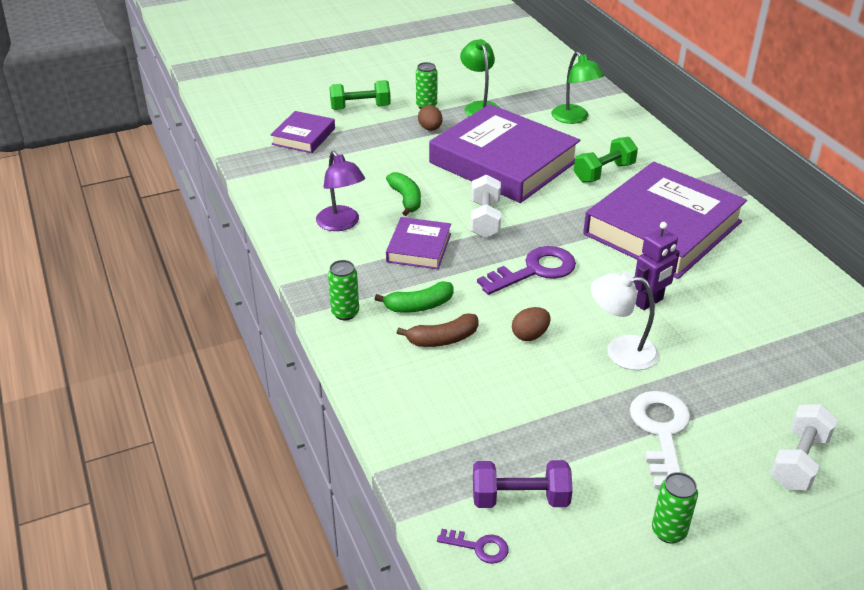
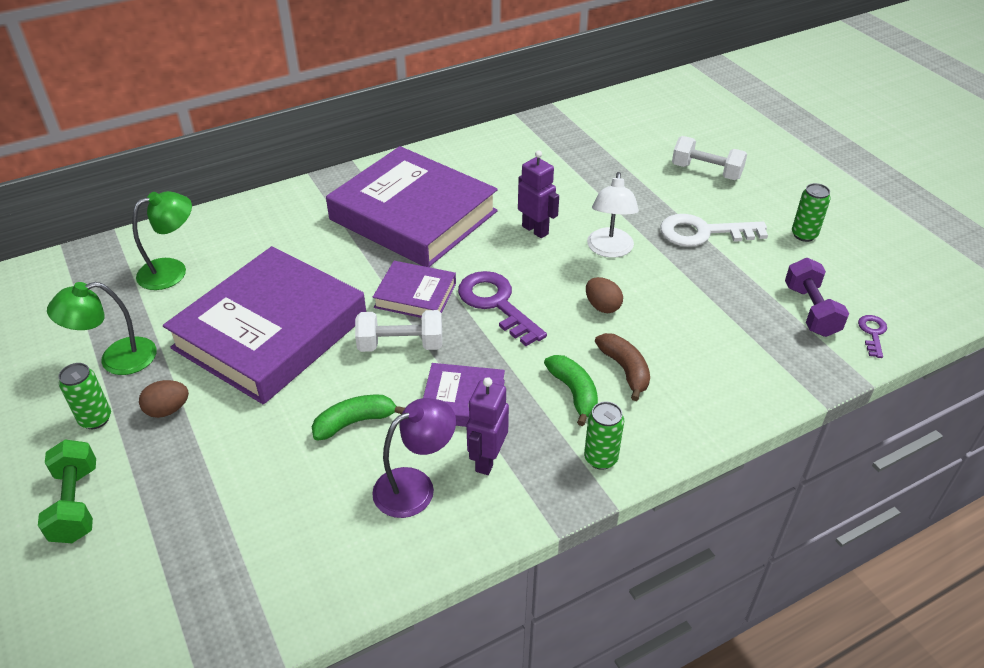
camera: 95 degrees left, 5 degrees up
(304, 136) = (158, 573): purple book -> purple book (415, 295)
(357, 256) = (487, 460): none -> purple robot
(604, 172) = (304, 250): green dumbbell -> none

